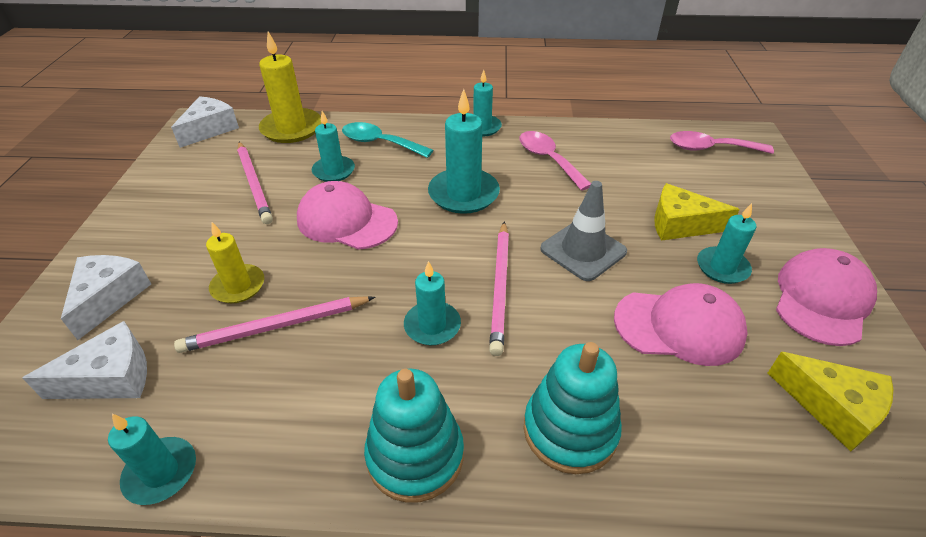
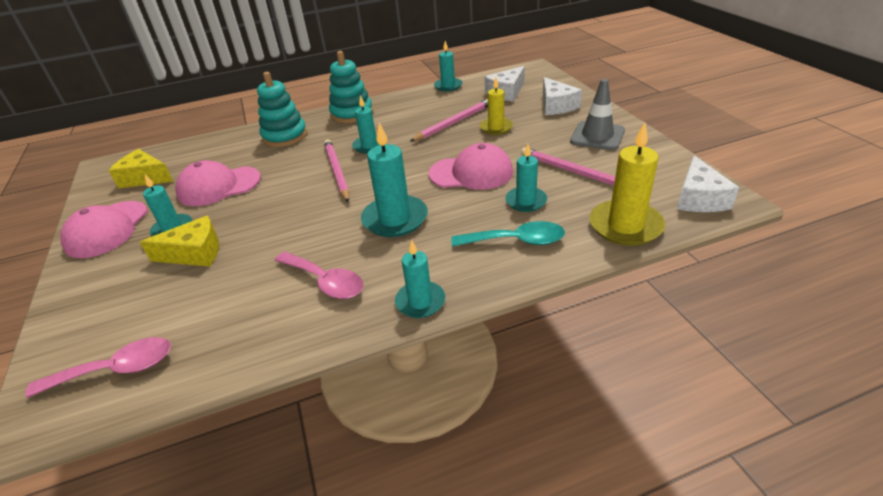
camera: 160 degrees right, 5 degrees down
(583, 250) = (282, 208): grey traffic cone -> grey traffic cone (597, 136)

